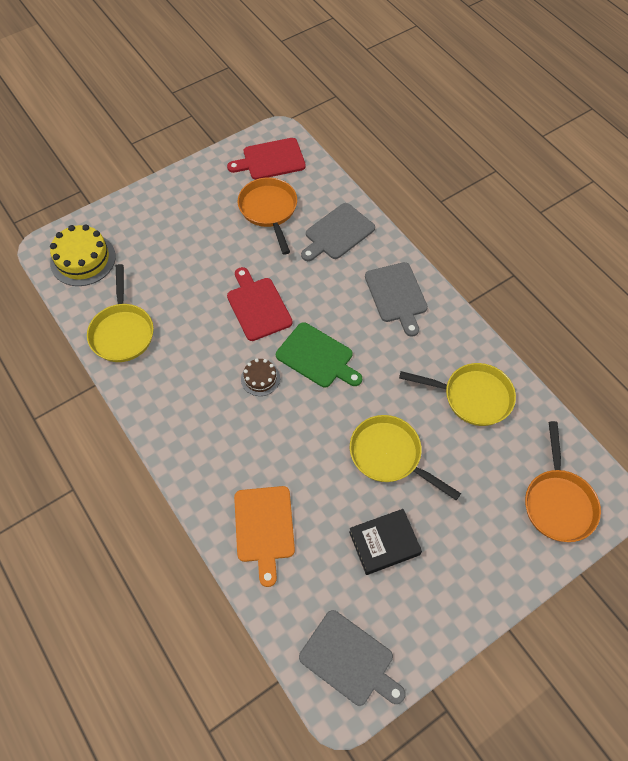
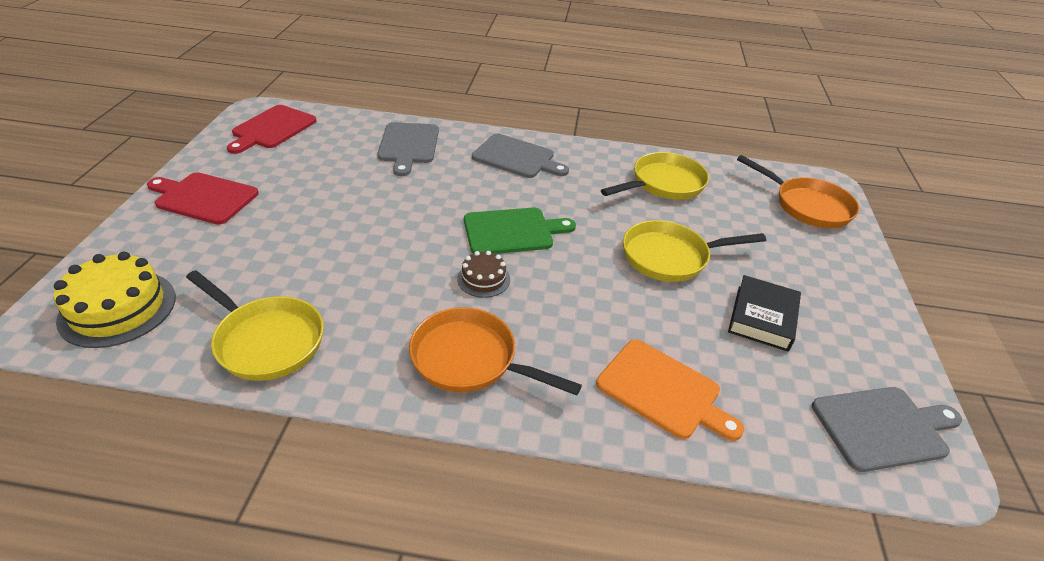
camera: 50 degrees left, 20 degrees down
(258, 306) = (403, 229): red cutting board -> red cutting board (203, 198)
(269, 210) = (318, 160): orange pan -> orange pan (470, 359)

